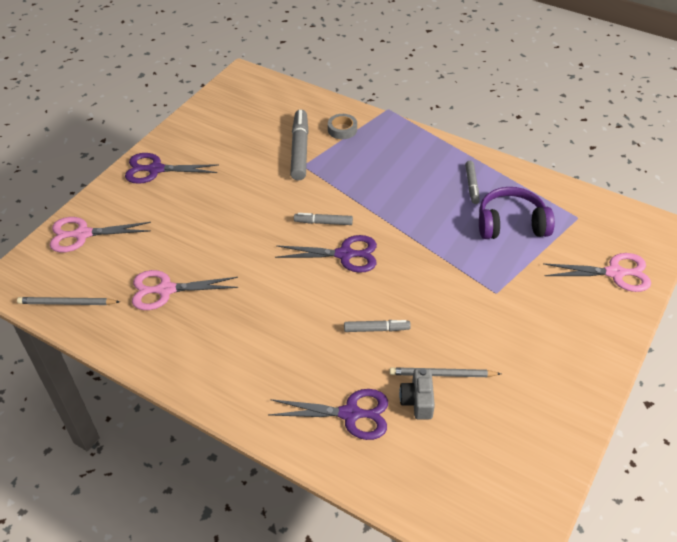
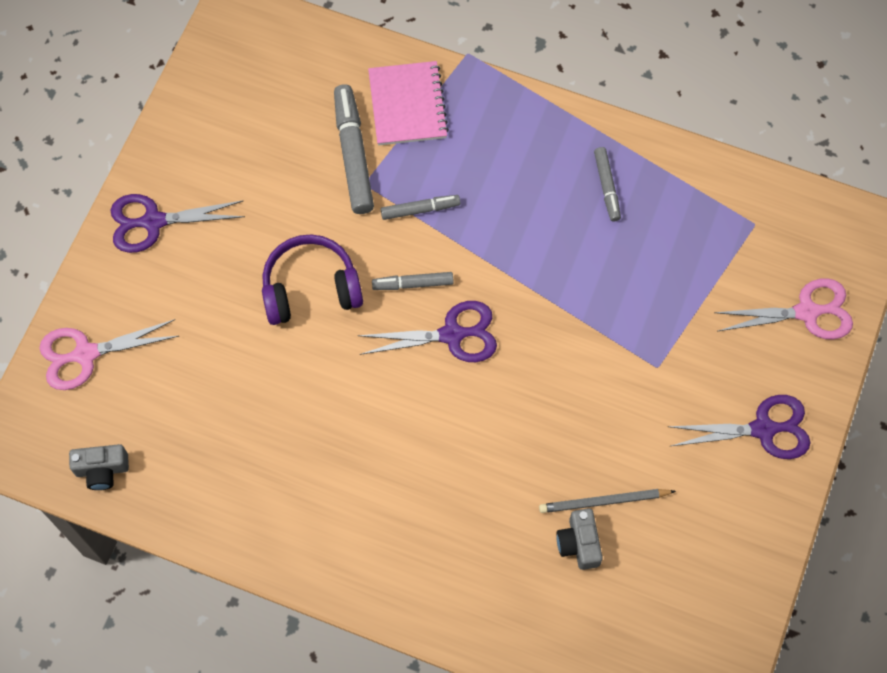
camera: 10 degrees left, 20 degrees up
(67, 303) = (102, 470): grey pencil -> grey camera
(165, 290) = (227, 429): pink scissors -> none
(342, 129) = (407, 105): grey tape -> pink notebook
(350, 414) = (501, 575): purple scissors -> purple scissors (763, 429)
(376, 329) = (513, 448): grey marker -> grey marker (420, 210)
(511, 224) = (667, 249): purple headphones -> purple headphones (310, 288)

